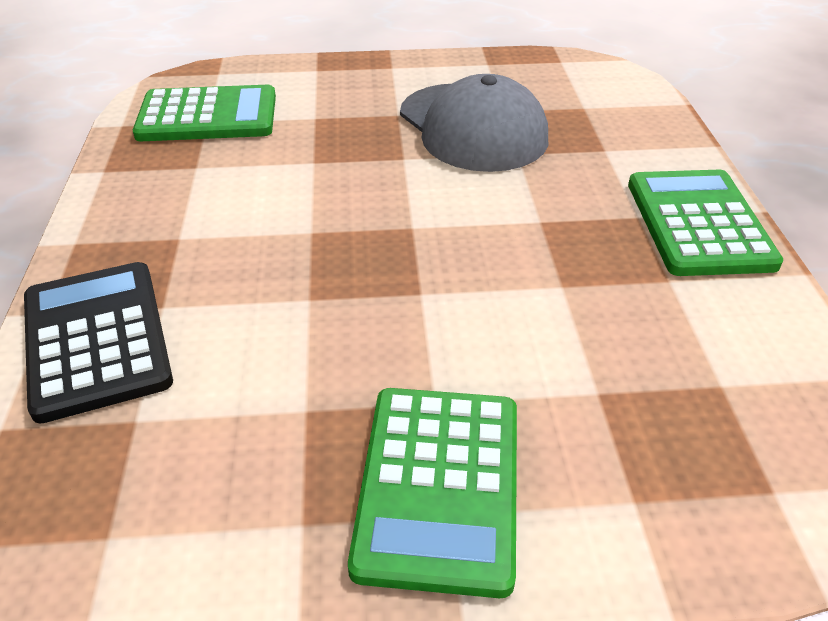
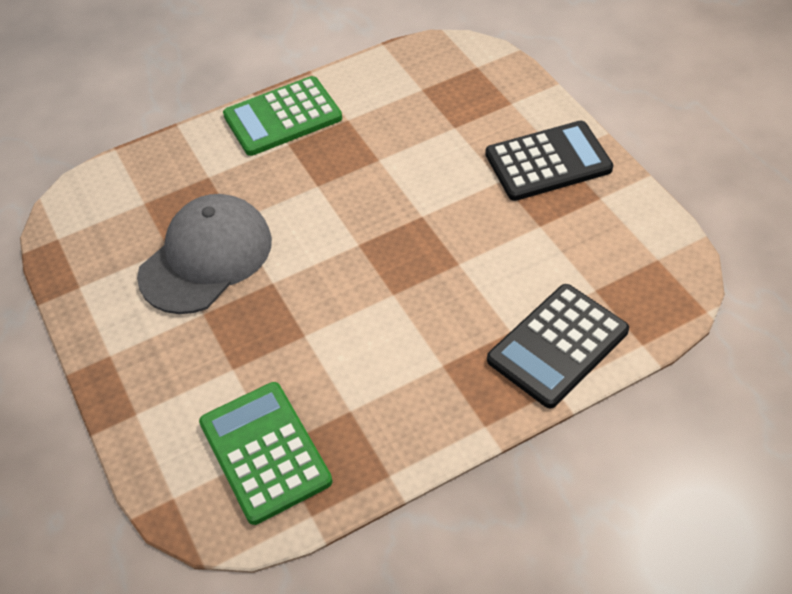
camera: 110 degrees left, 10 degrees up
(439, 486) = (548, 162): green calculator -> black calculator

